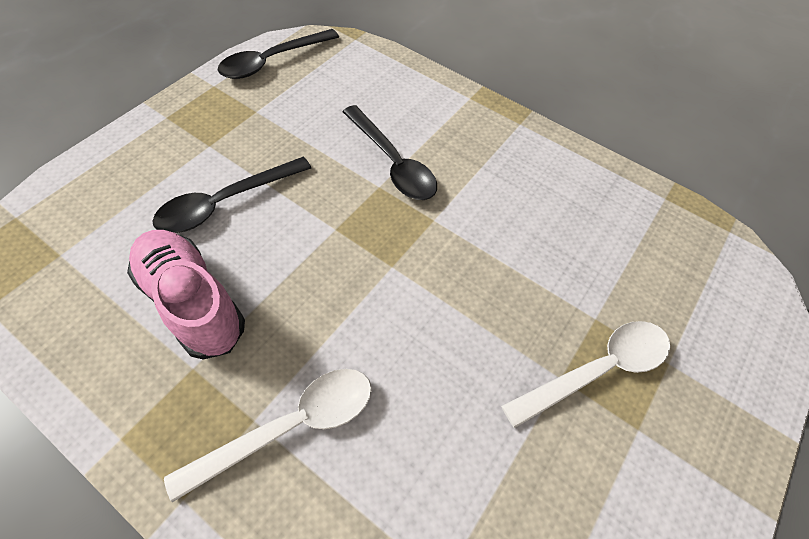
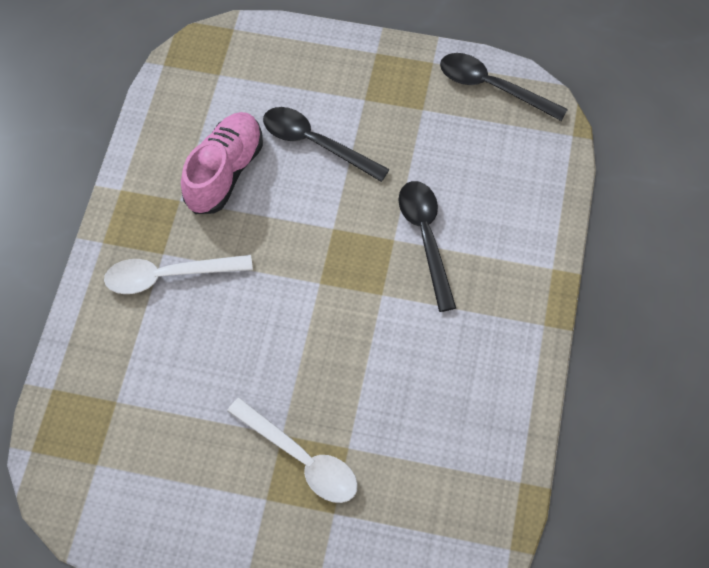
camera: 70 degrees right, 5 degrees up
(290, 426) = (168, 276): white spoon -> white spoon turned 135 degrees clockwise
(392, 163) = (426, 238): black spoon -> black spoon turned 135 degrees clockwise

